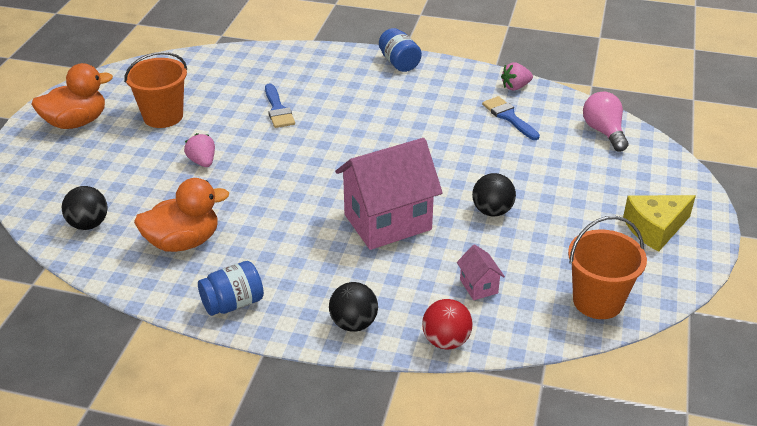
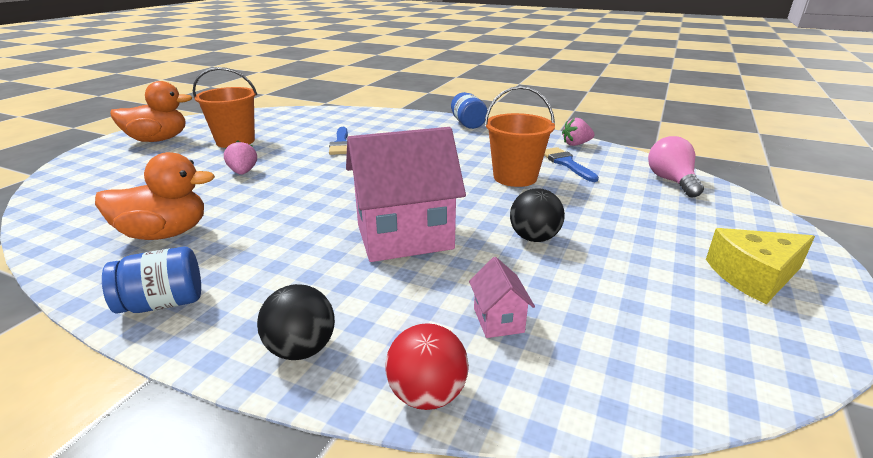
camera: 10 degrees right, 10 degrees down
(88, 224) = (86, 209): black ball -> none
(597, 301) = (680, 363): orange bucket -> orange bucket (515, 177)

